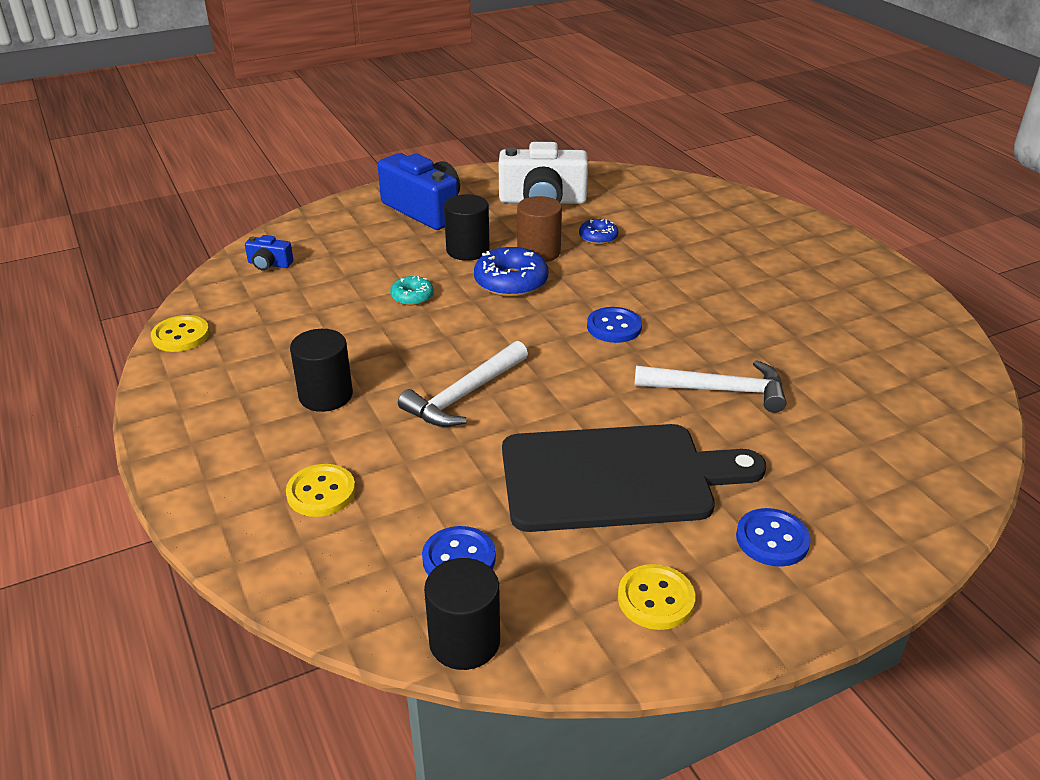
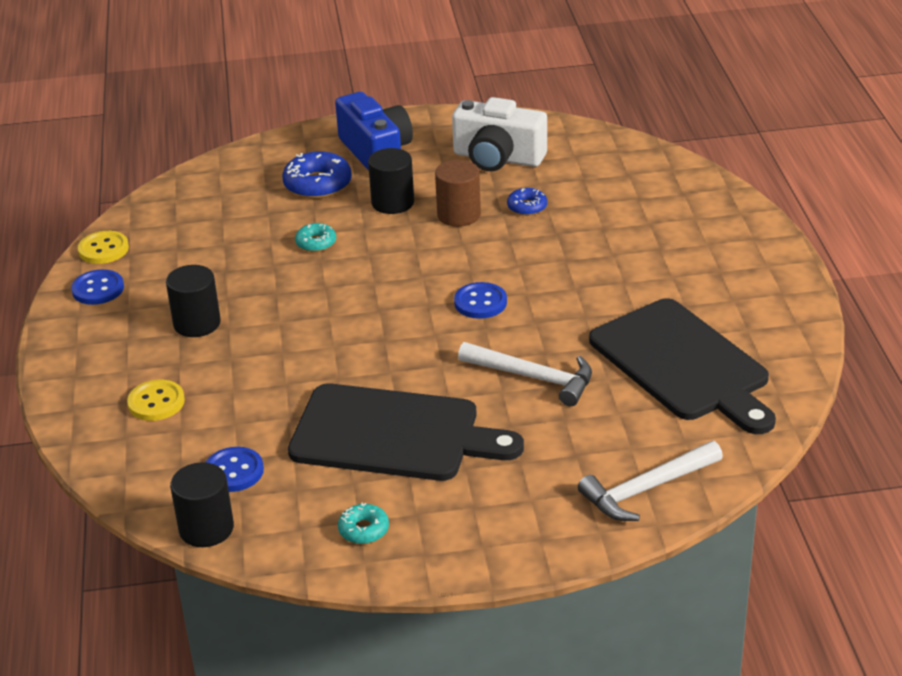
camera: 20 degrees right, 0 degrees up
(269, 264) = (206, 190): blue camera -> none
(464, 395) = (310, 343): white hammer -> white hammer (646, 489)
(511, 282) = (413, 242): blue donut -> blue donut (317, 184)
(655, 599) = (364, 530): yellow button -> turquoise donut
(772, 539) = (487, 506): blue button -> blue button (98, 289)
(848, 353) = (683, 364): none -> black cutting board

